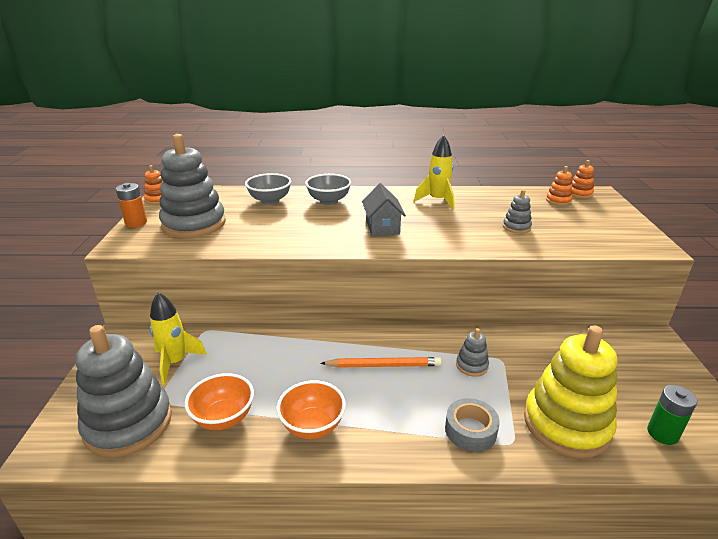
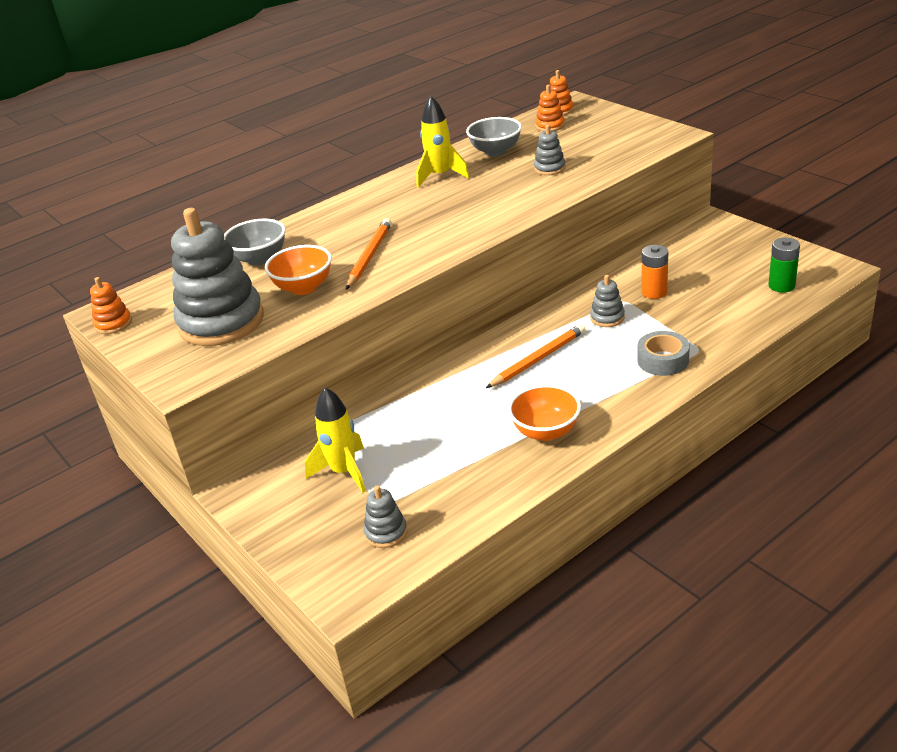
camera: 35 degrees left, 5 degrees up
(128, 423) = (386, 532): grey stacking toy -> grey stacking toy, size x0.44
(136, 223) = (145, 356): orange battery -> orange battery (654, 292)
(223, 418) = (464, 474): orange bowl -> orange bowl (303, 287)
(320, 227) = (369, 256): none -> orange pencil
(329, 201) = (328, 228): grey bowl -> grey bowl (495, 151)
(382, 227) = (430, 226): grey house -> none
(566, 424) = (719, 316): yellow stacking toy -> none

